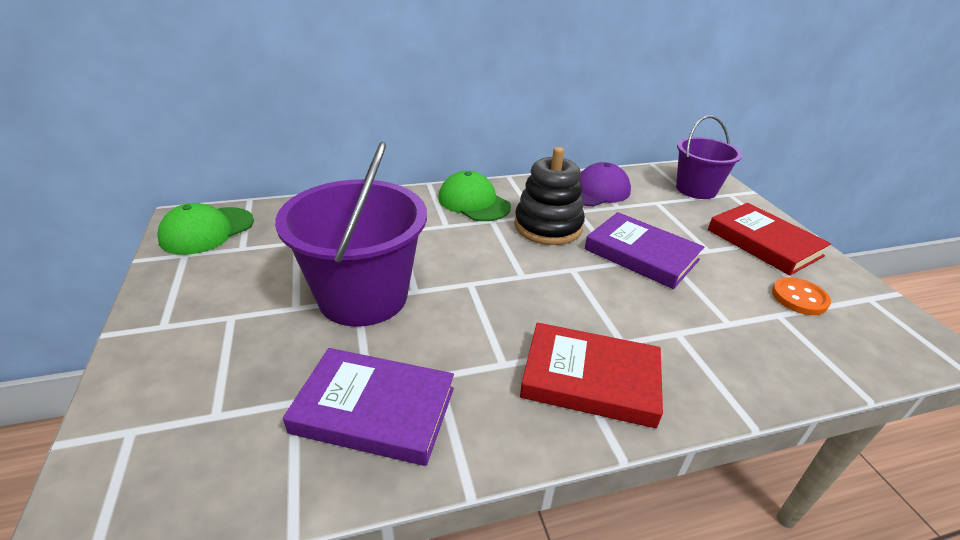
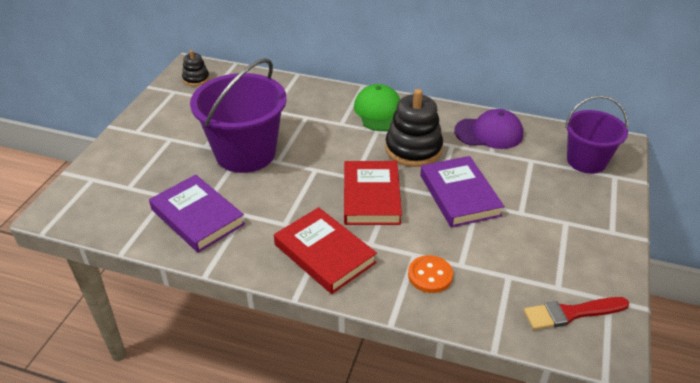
camera: 35 degrees right, 5 degrees up
(207, 231) = (196, 79): green cap -> black stacking toy
(764, 243) = (581, 225): red book -> red book (371, 196)
(799, 298) = (545, 273): orange button -> orange button (430, 275)
(866, 326) = (571, 313): none -> red brush

